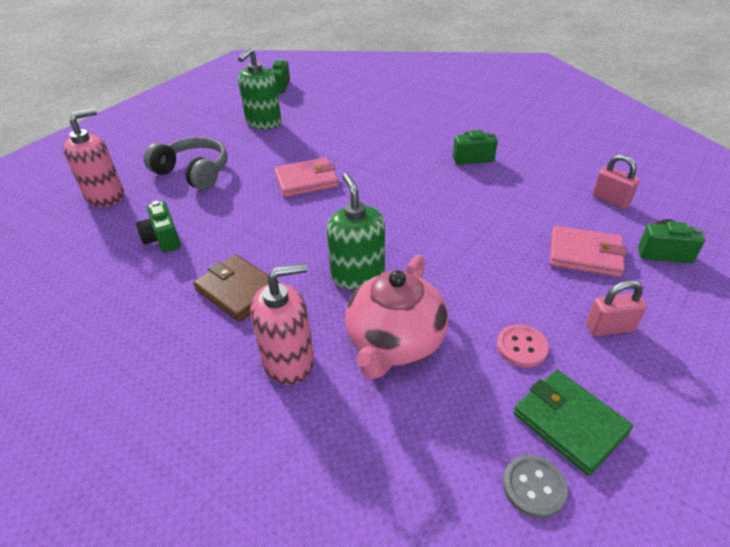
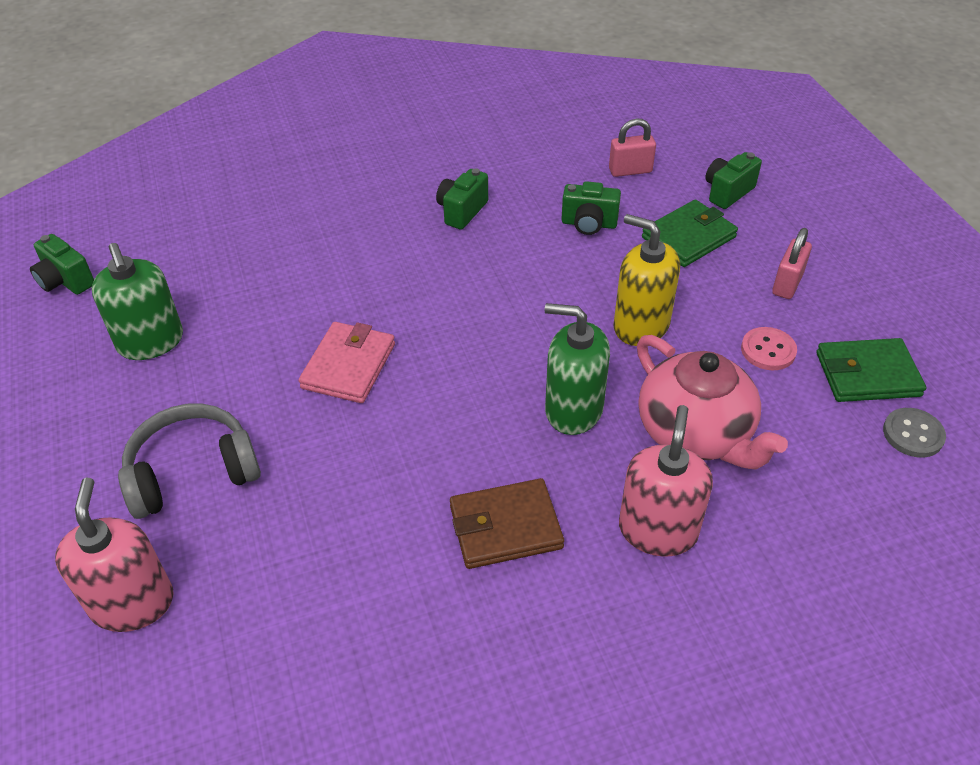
camera: 55 degrees left, 5 degrees up
(163, 239) = (324, 567): green camera -> green camera (589, 224)
(466, 271) = (641, 325): none -> yellow soap dispenser
(584, 255) = (689, 237): pink wallet -> green wallet

